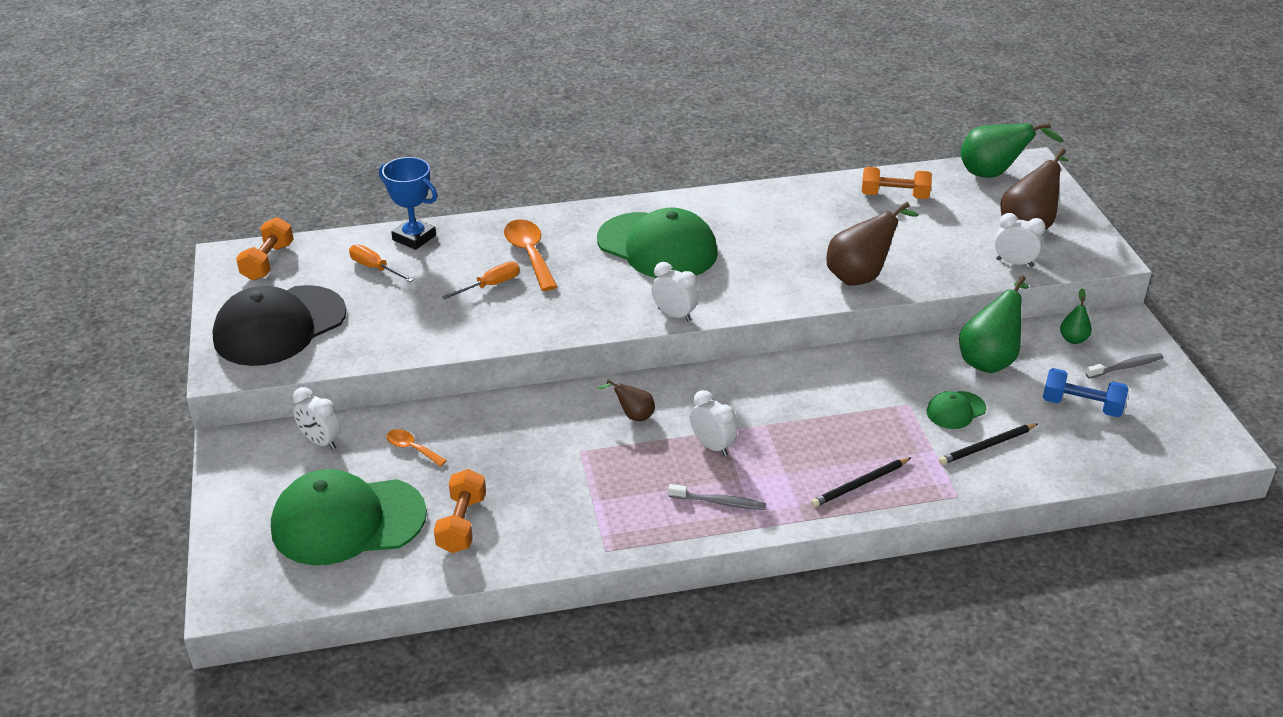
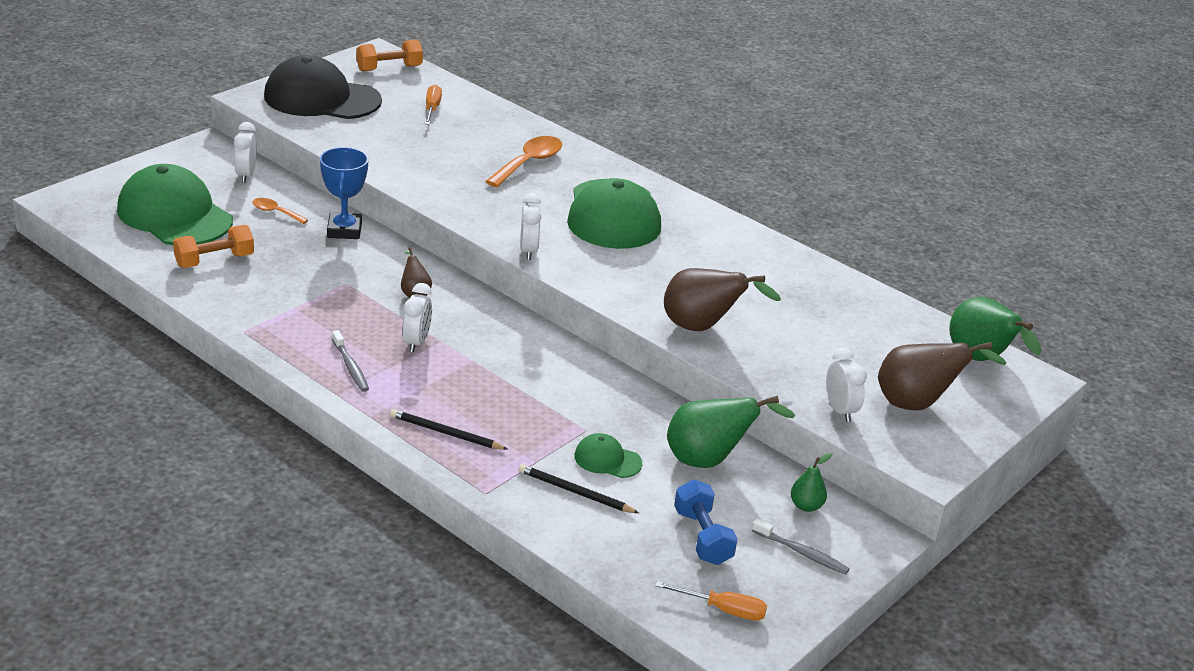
camera: 50 degrees right, 5 degrees down
(412, 448) = (275, 212): orange spoon -> orange spoon turned 60 degrees counterclockwise
(414, 238) = (489, 110): blue trophy -> blue trophy (344, 230)
(490, 285) = (468, 160): orange screwdriver -> orange screwdriver (723, 610)
(894, 195) = (859, 312): orange dumbbell -> none

